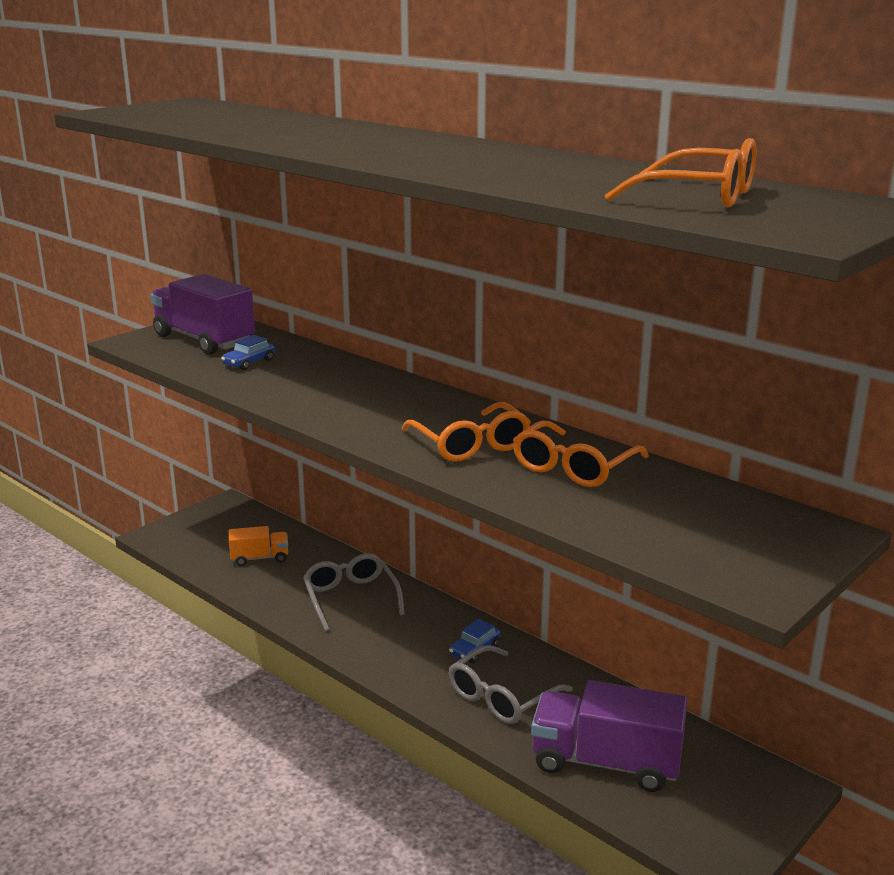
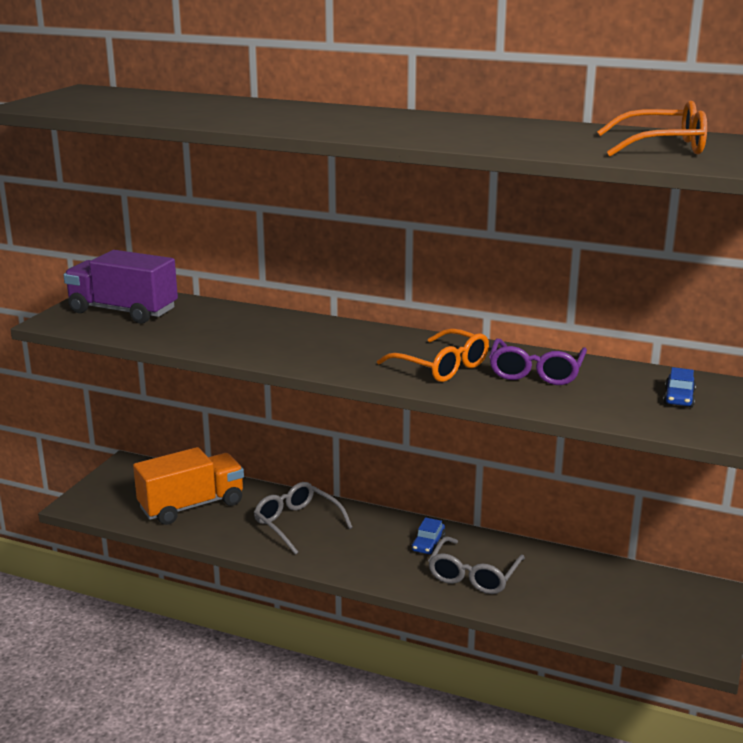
camera: 20 degrees left, 0 degrees up
(249, 362) = (186, 326): blue car -> blue car (679, 397)
(259, 558) = (191, 506): orange truck -> orange truck, size x1.90
(573, 467) = (536, 372): orange glasses -> purple glasses
(606, 762) = (582, 606): purple truck -> none

